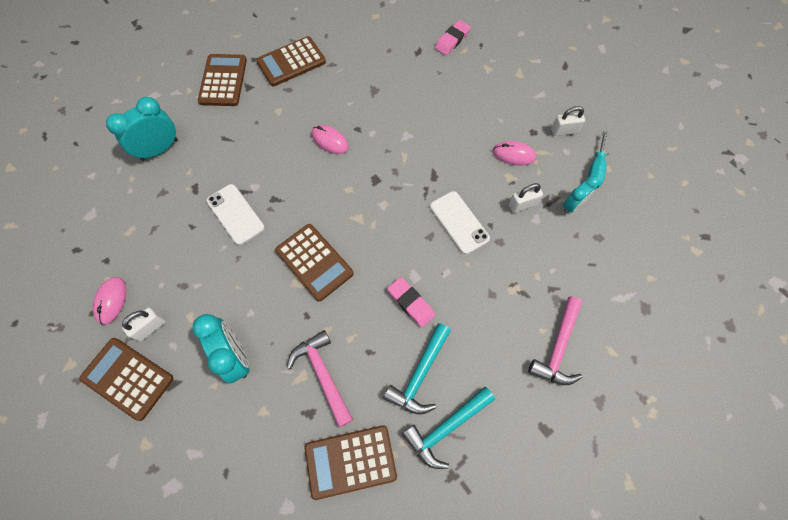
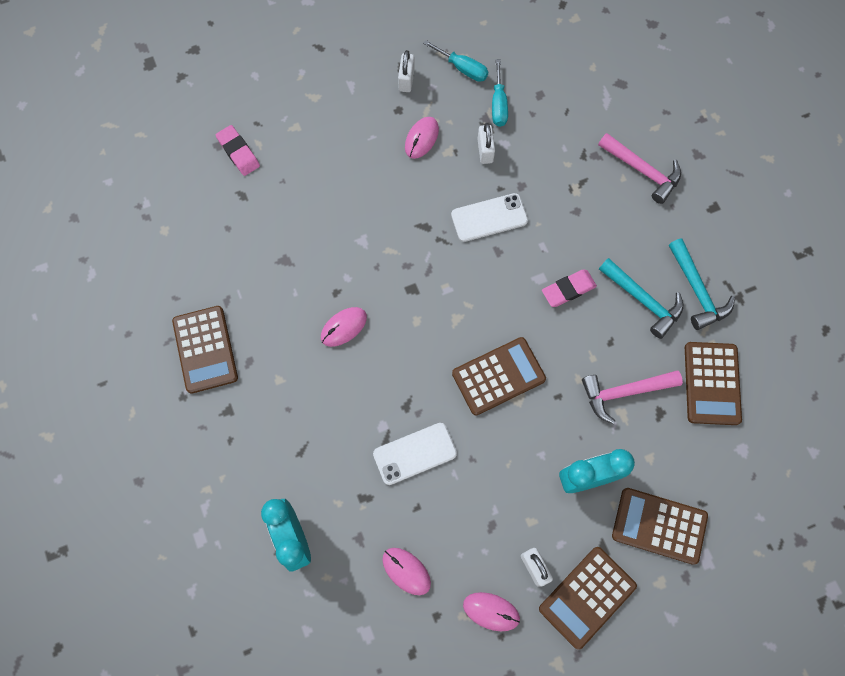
camera: 75 degrees left, 5 degrees up
(140, 230) = (406, 571): none -> pink mouse
(223, 80) = (206, 441): brown calculator -> brown calculator (659, 525)
(572, 205) = (498, 104): turquoise clock -> turquoise screwdriver

